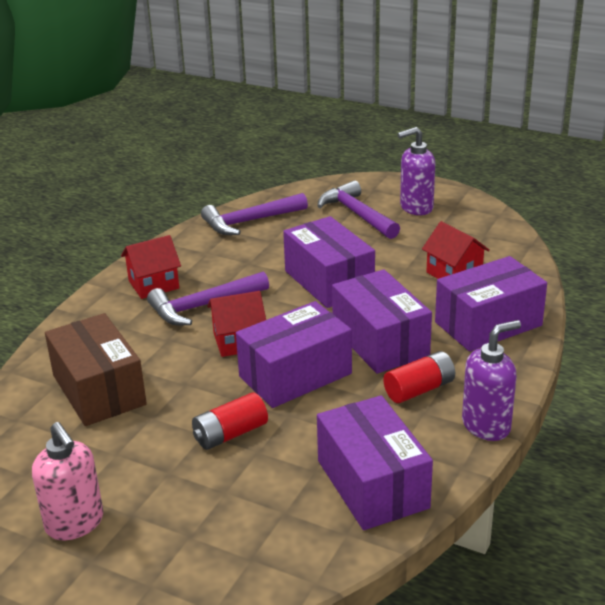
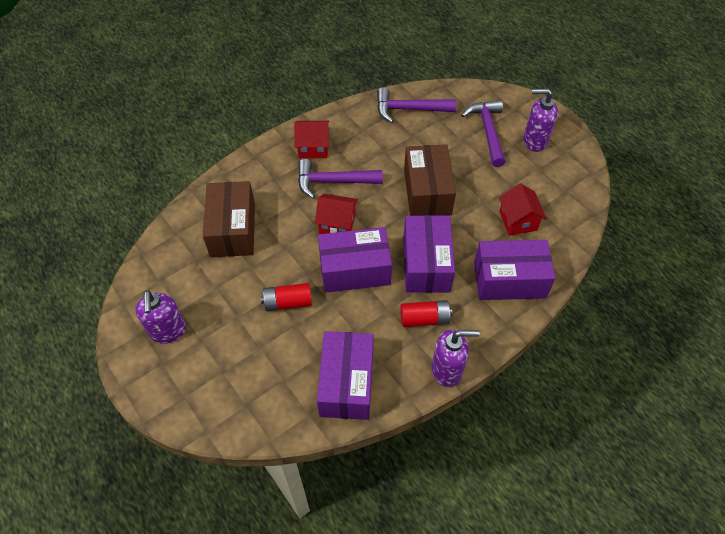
camera: 25 degrees right, 25 degrees up
(75, 523) = (168, 331): pink soap dispenser -> purple soap dispenser
(329, 281) = (427, 192): purple box -> brown box

